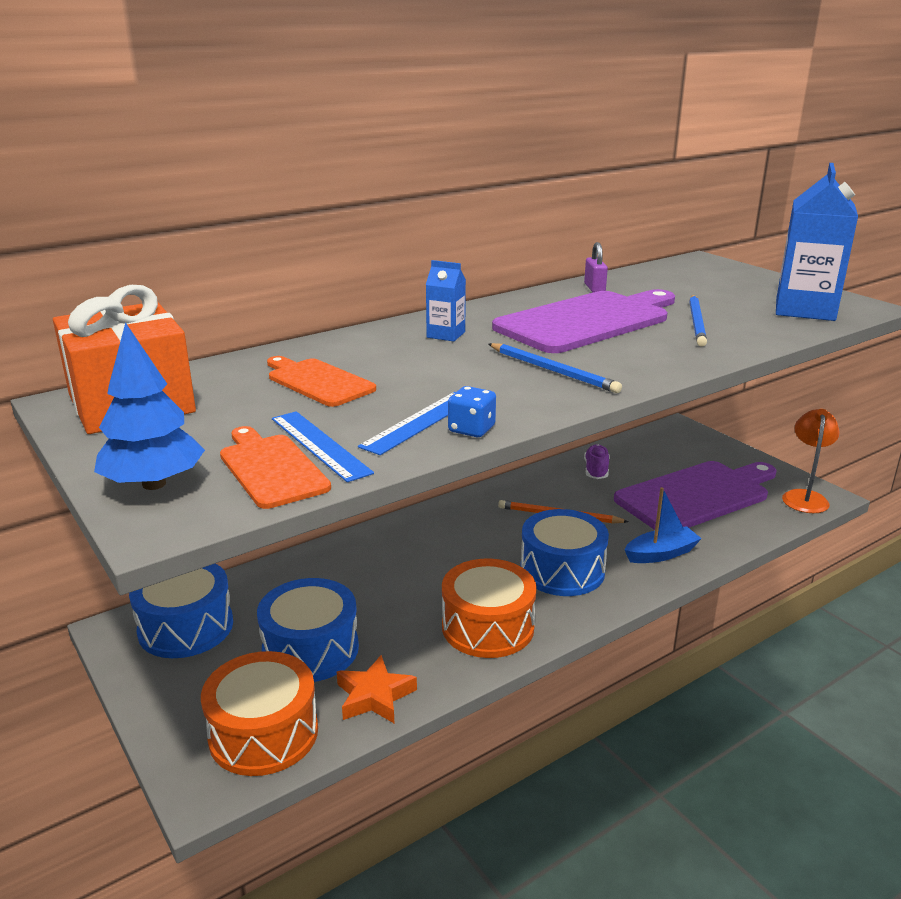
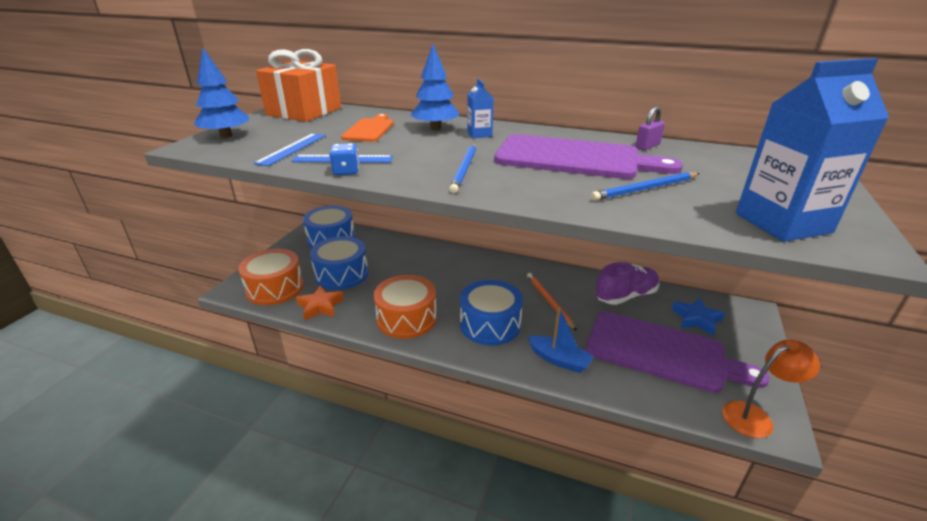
camera: 55 degrees right, 5 degrees up
(271, 468) = (257, 148): orange cutting board -> none
(383, 348) = (435, 128): none -> blue tree
(596, 470) = (625, 296): purple shoe -> purple shoe, size x1.59
(666, 456) = (696, 319): none -> blue star

